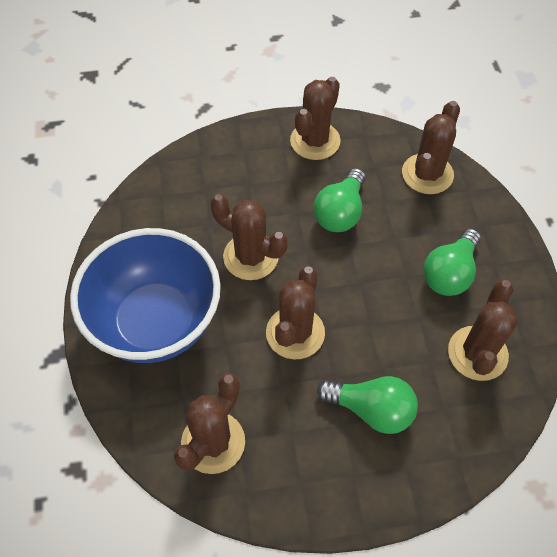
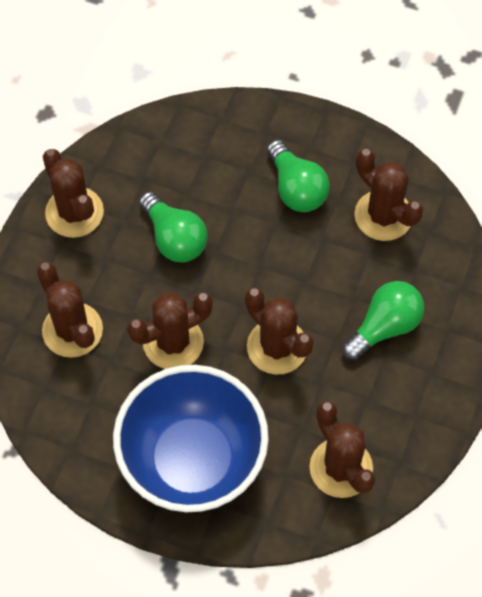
camera: 60 degrees left, 5 degrees up
(427, 174) = (181, 140): brown cactus -> brown cactus (72, 330)

